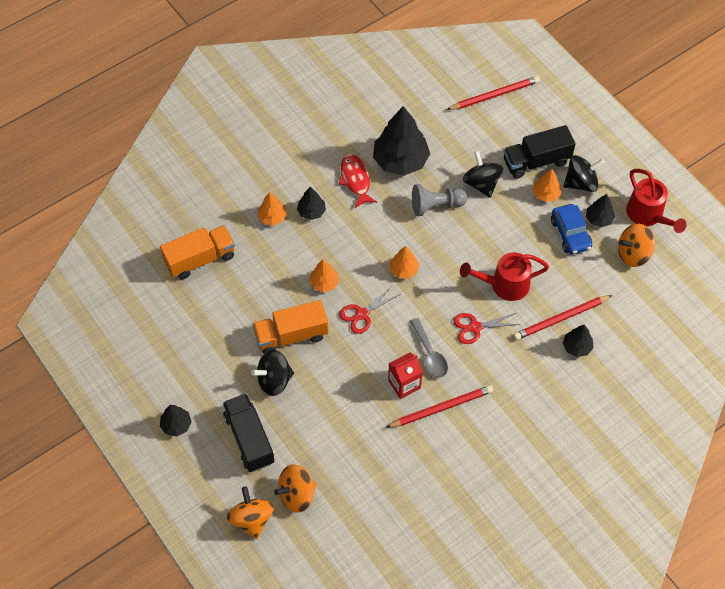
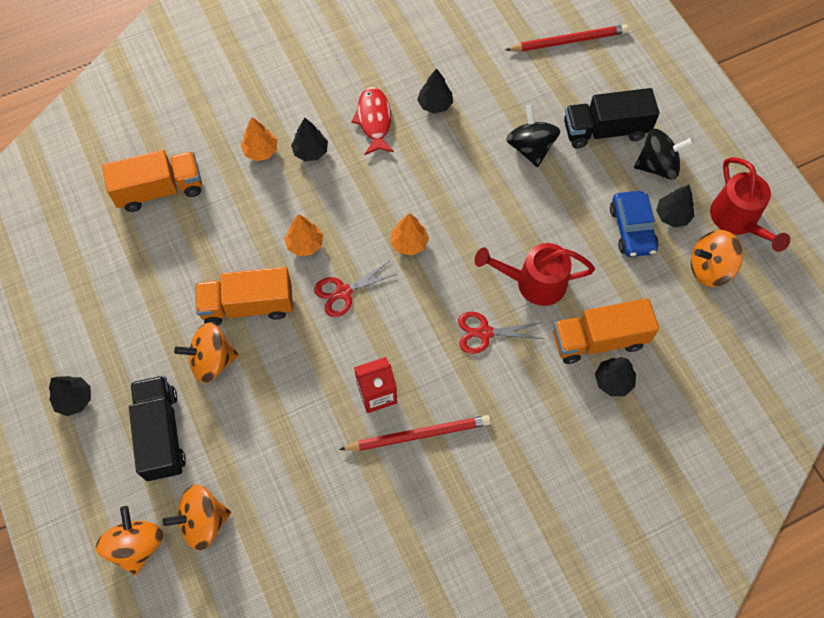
camera: 10 degrees right, 5 degrees up
(274, 380) = (212, 361): black spinning top -> orange spinning top
(400, 160) = (435, 104): black tree -> black tree, size x0.50
(429, 354) = (418, 359): grey spoon -> none
(436, 206) = (467, 167): grey pawn -> none
(546, 194) = (610, 173): orange tree -> none
(561, 319) = (599, 340): red pencil -> orange truck

